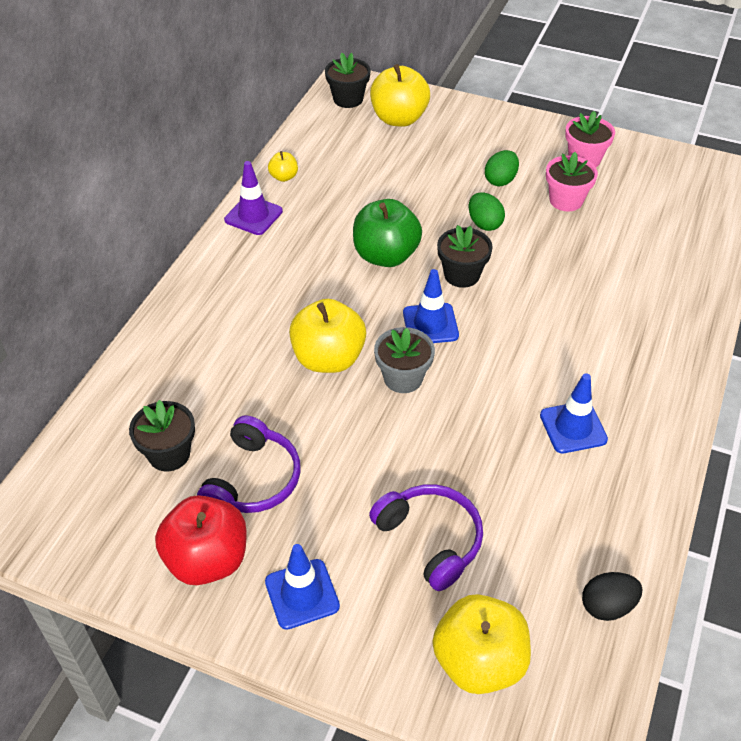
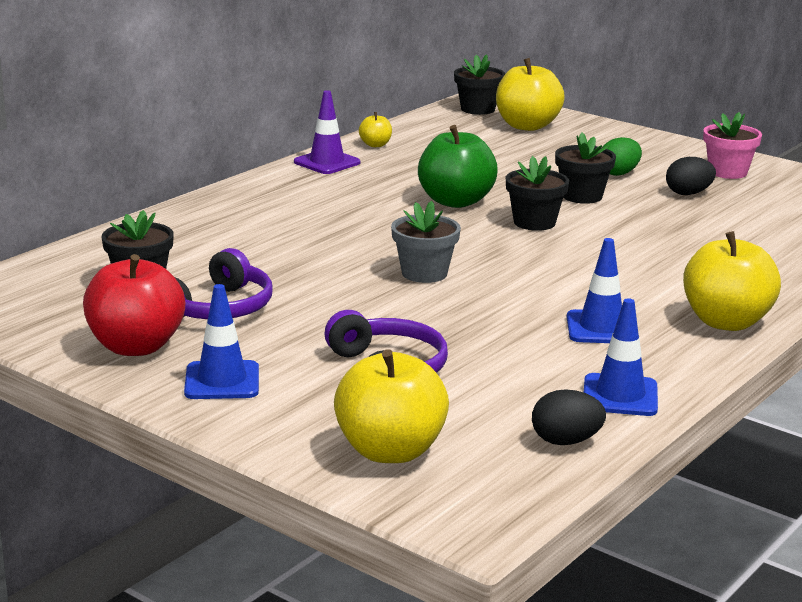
camera: 15 degrees right, 25 degrees down
(328, 358) = (349, 252): yellow apple -> yellow apple (726, 322)
(430, 324) = (477, 246): blue traffic cone -> blue traffic cone (620, 396)
(484, 224) = (582, 196): green egg -> black flower pot
(566, 200) = (688, 193): pink flower pot -> black egg

